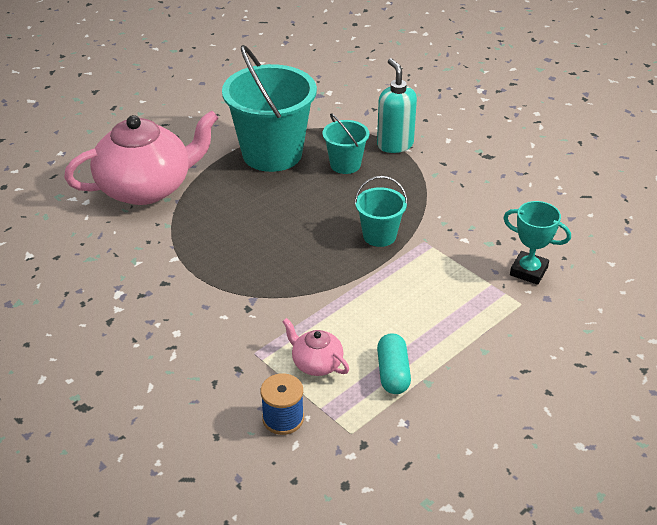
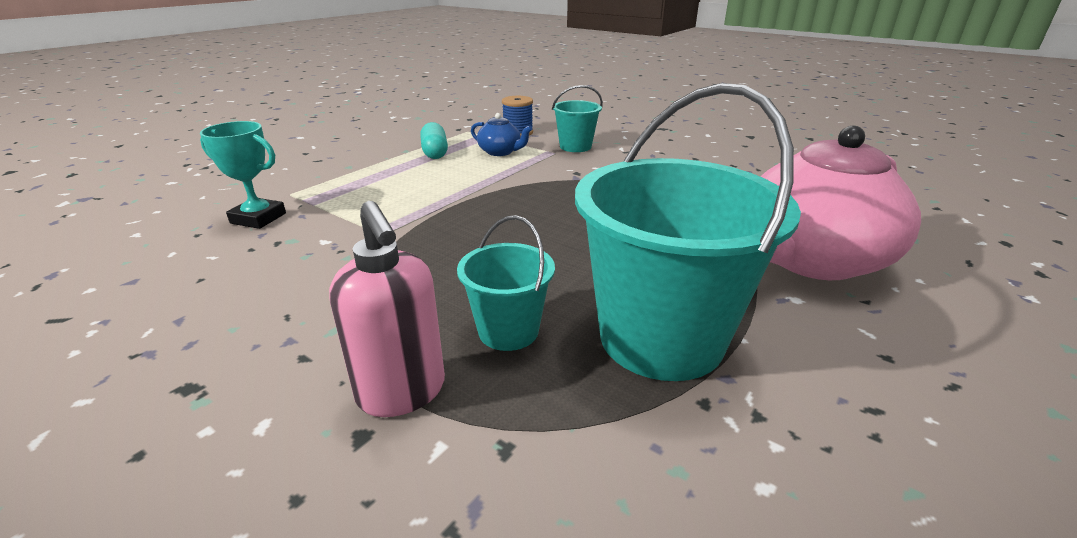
camera: 170 degrees right, 10 degrees down
(316, 363) = (500, 152): pink teapot -> blue teapot
(379, 236) = (443, 235): turquoise bucket -> turquoise bucket (575, 147)
(394, 145) = (402, 392): turquoise soap dispenser -> pink soap dispenser

